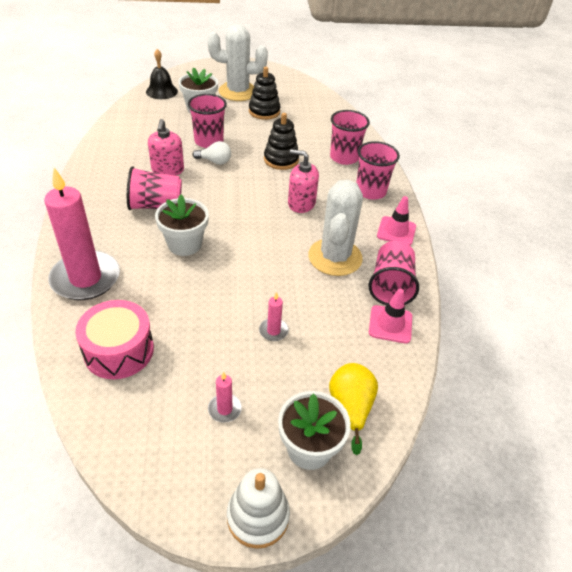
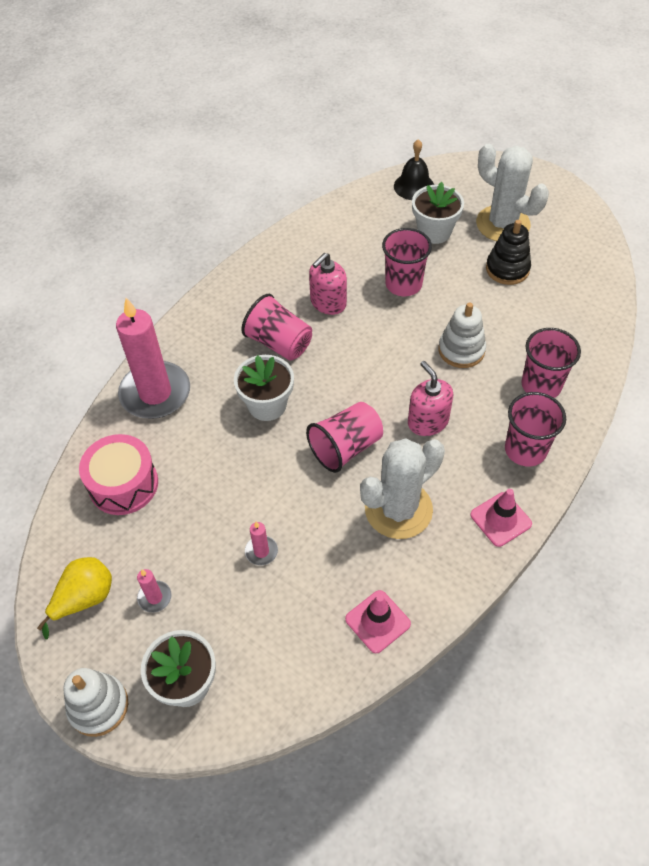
camera: 45 degrees right, 10 degrees up
(215, 161) = (385, 316): white light bulb -> none
(281, 160) = (461, 350): black stacking toy -> white stacking toy
(350, 408) = (254, 675): yellow pear -> yellow pear (84, 599)
(390, 286) = (423, 580): pink cup -> pink cup (345, 447)

